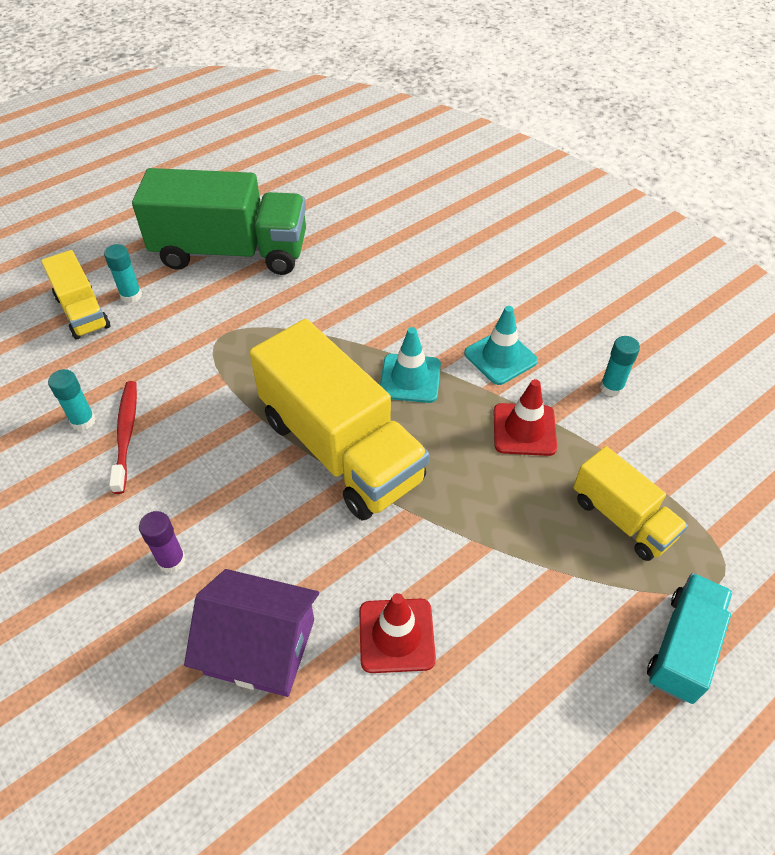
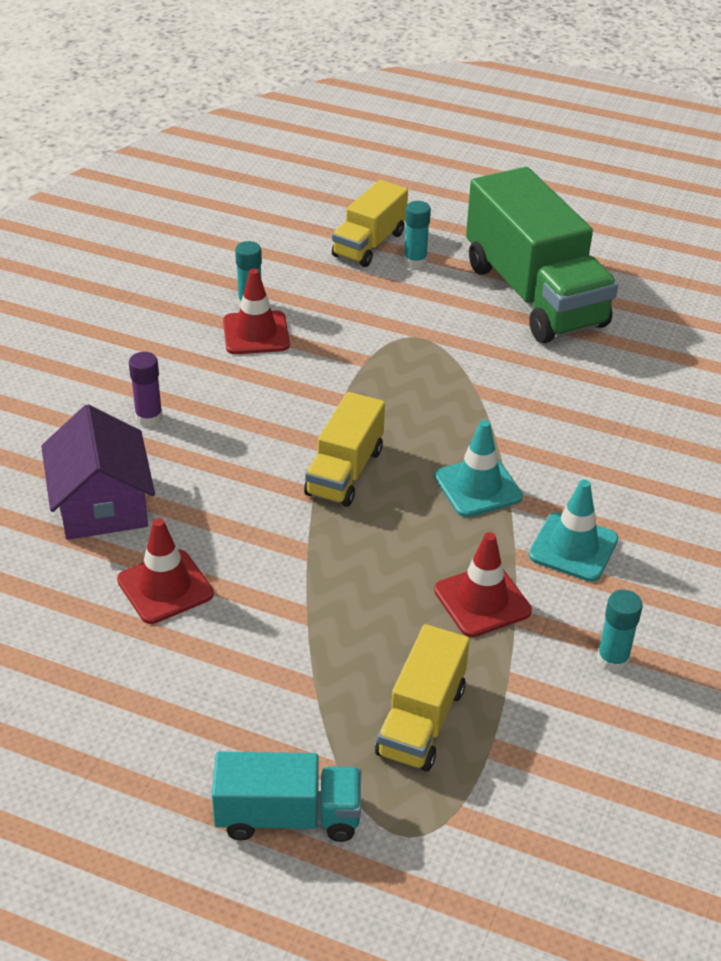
camera: 60 degrees right, 10 degrees down
(126, 434) = (256, 333): red toothbrush -> red traffic cone
(341, 449) = (344, 472): yellow truck -> yellow truck, size x0.53

